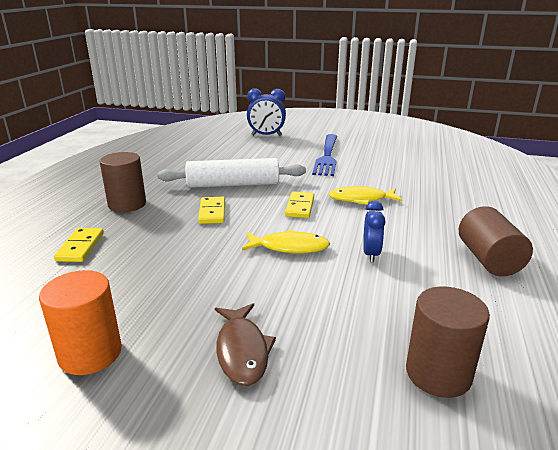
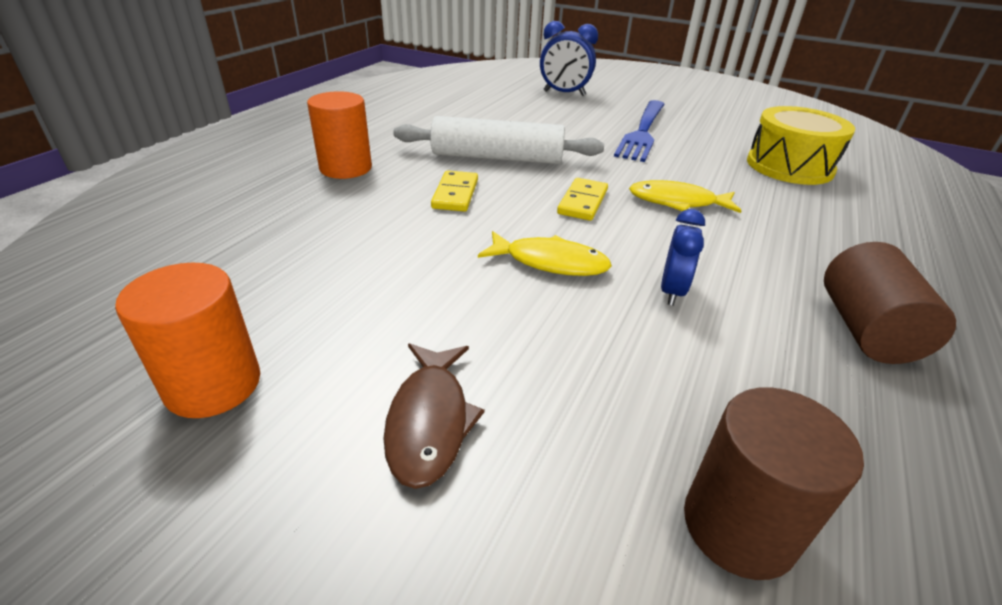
camera: 10 degrees right, 10 degrees up
(80, 247) = (262, 220): yellow domino -> none
(127, 204) = (345, 168): brown cylinder -> orange cylinder
(426, 168) = (789, 166): none -> yellow drum

